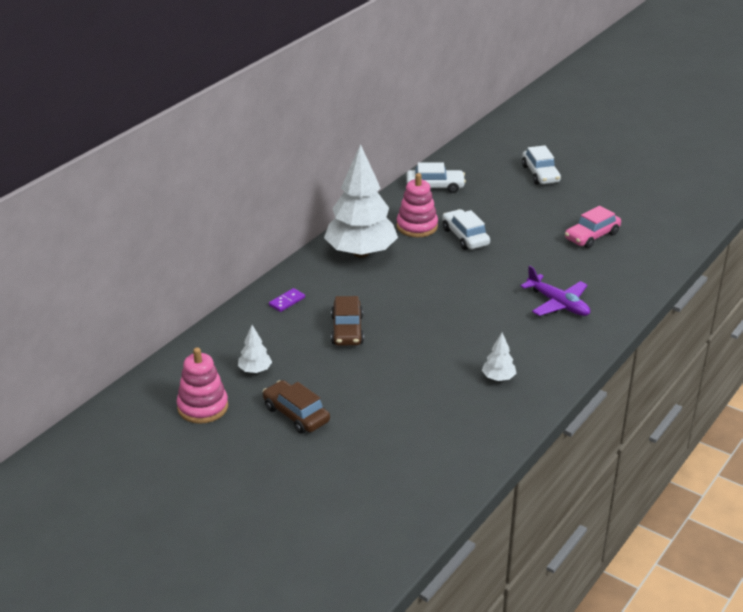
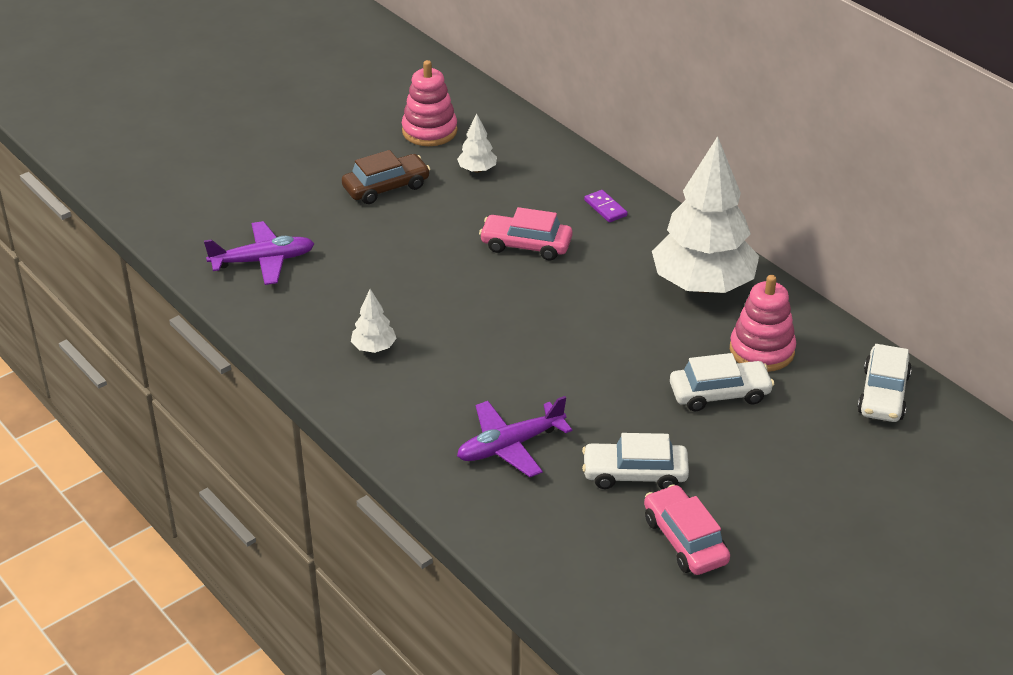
camera: 105 degrees right, 5 degrees up
(347, 330) = (526, 245): brown car -> pink car
(425, 460) = (263, 261): none -> purple plane
(540, 174) = (912, 535): white car -> white car (635, 474)

